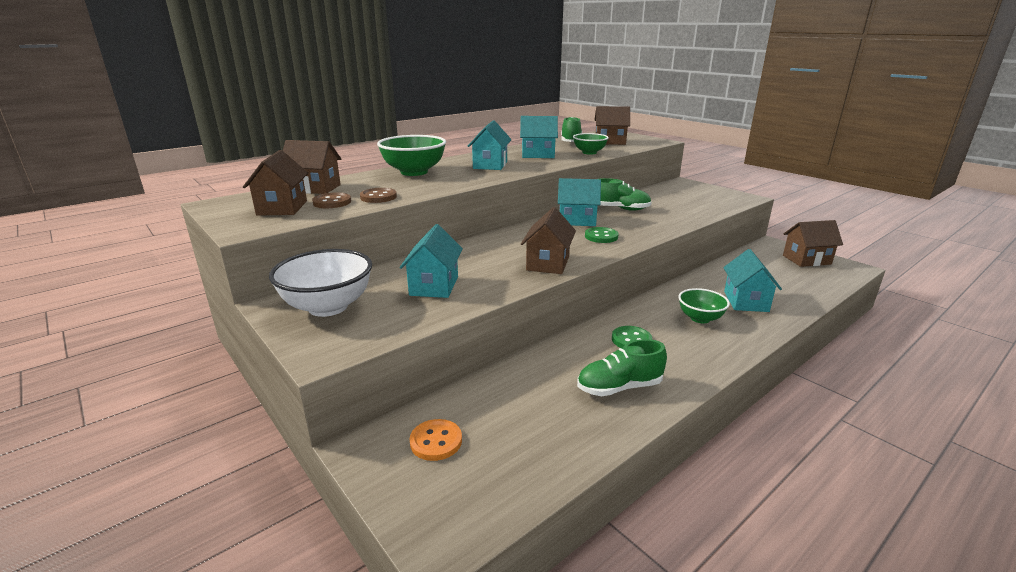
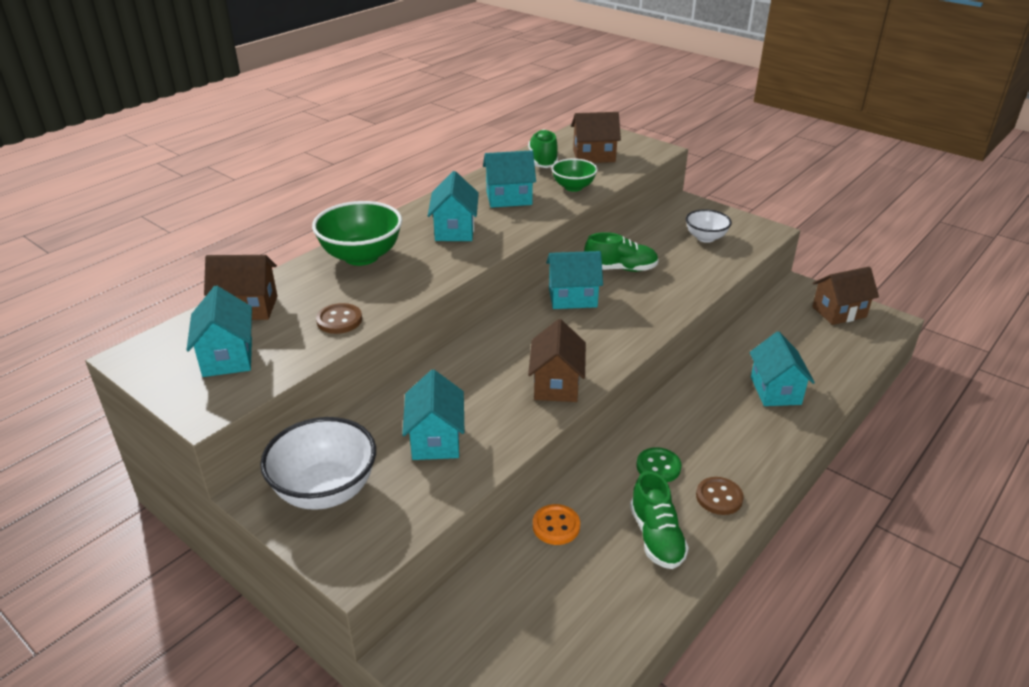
camera: 10 degrees left, 10 degrees up
(282, 208) = (227, 357): brown house -> turquoise house
(332, 202) = (285, 338): brown button -> brown button (719, 497)
(436, 441) = (484, 635): orange button -> orange button (556, 526)
(601, 236) = (607, 327): green button -> none
(619, 387) = (656, 537): green shoe -> green shoe turned 75 degrees counterclockwise
(693, 198) = (705, 238): none -> white bowl
(700, 318) = (728, 424): green bowl -> none

